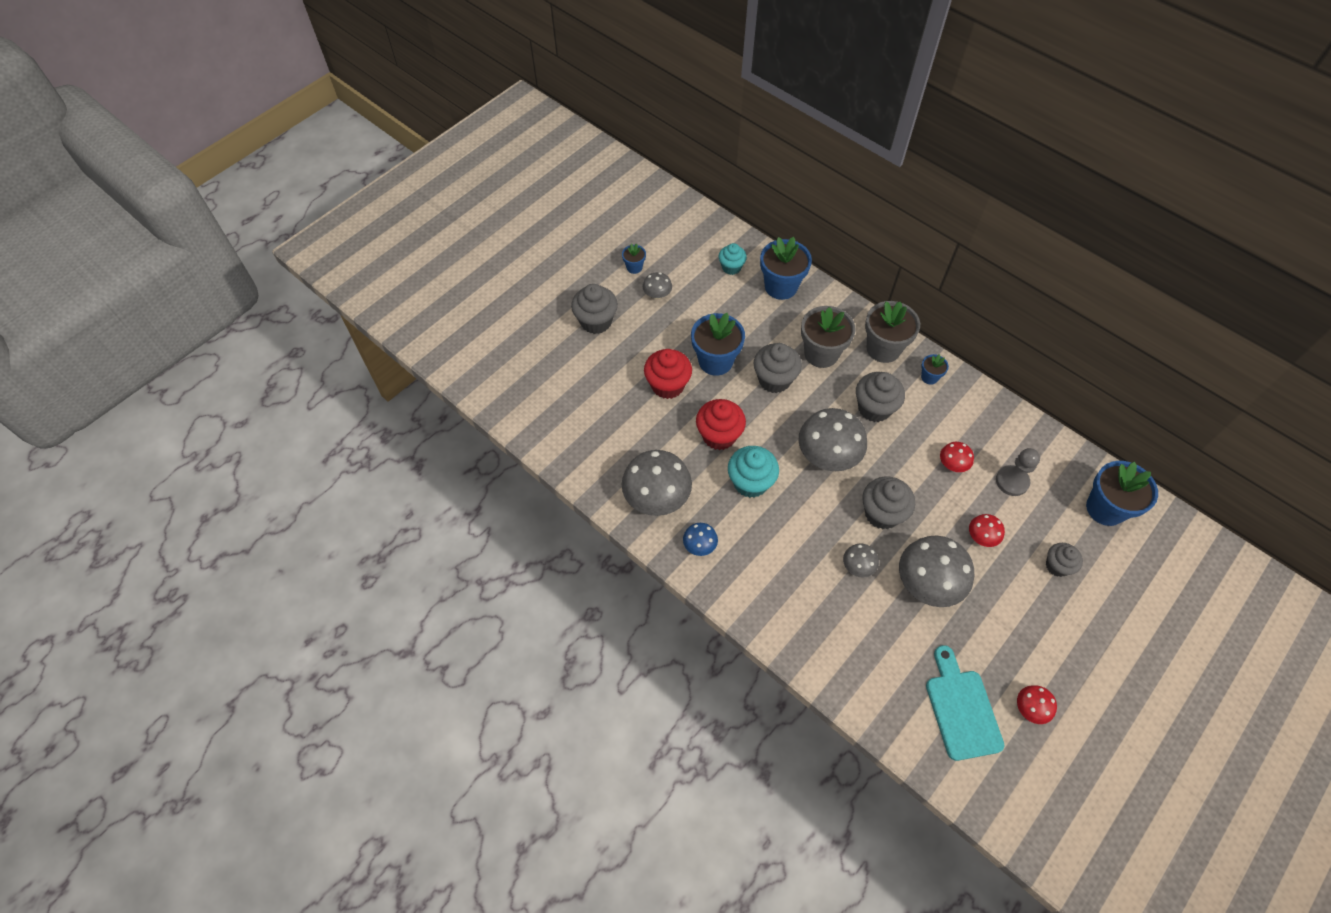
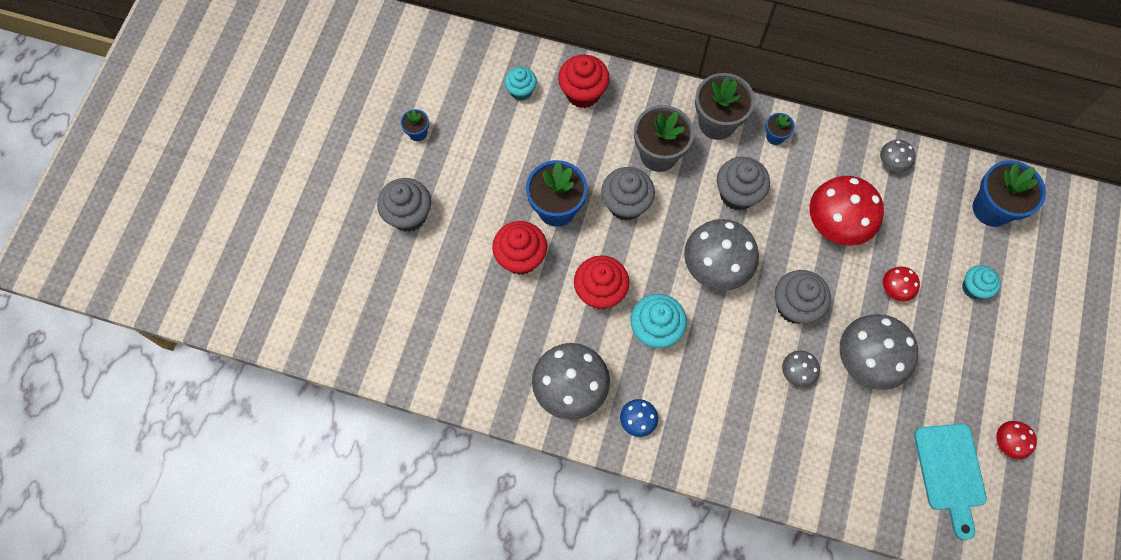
camera: 25 degrees left, 10 degrees up
(657, 294) = (458, 155): grey mushroom -> grey mushroom (892, 163)
(781, 286) = (583, 93): blue flower pot -> red cupcake
(952, 464) = (837, 223): red mushroom -> red mushroom, size x2.04
(961, 709) = (950, 472): turquoise cutting board -> turquoise cutting board turned 150 degrees counterclockwise
(1012, 481) = (898, 217): grey pawn -> none
(1057, 566) = (973, 288): grey cupcake -> turquoise cupcake

